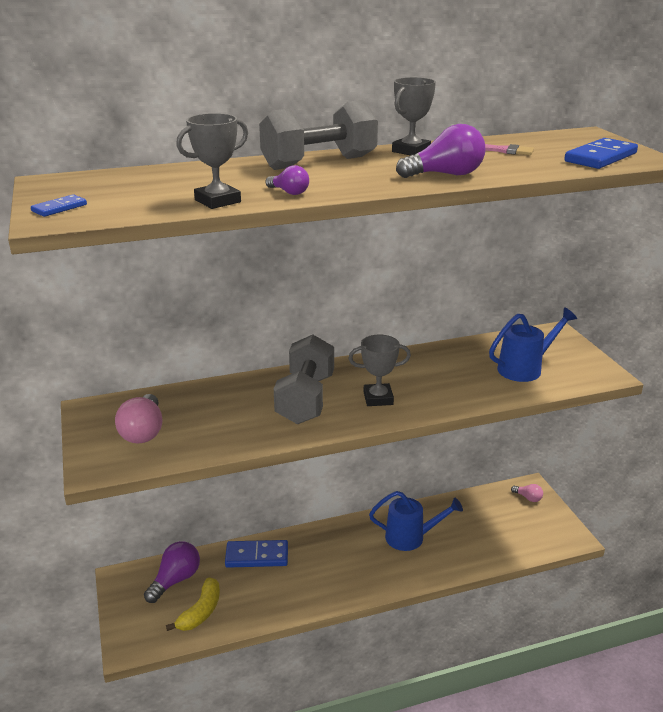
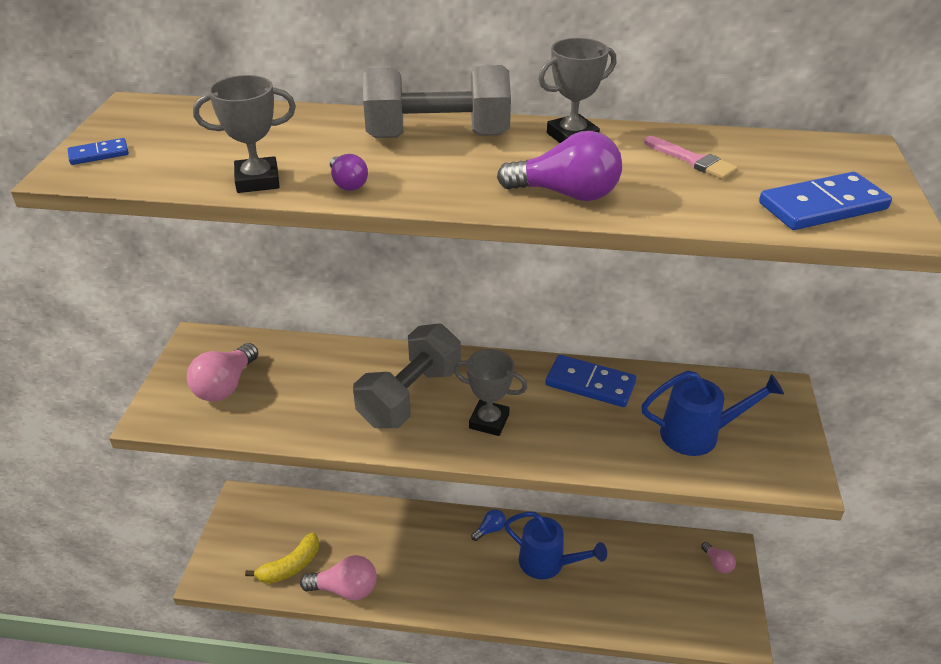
camera: 25 degrees right, 10 degrees up
(175, 580) = (287, 521): purple light bulb -> none
(257, 556) = (377, 524): blue domino -> blue domino (590, 384)
(261, 611) = (345, 589): none -> pink light bulb
(352, 530) = (490, 530): none -> blue light bulb

